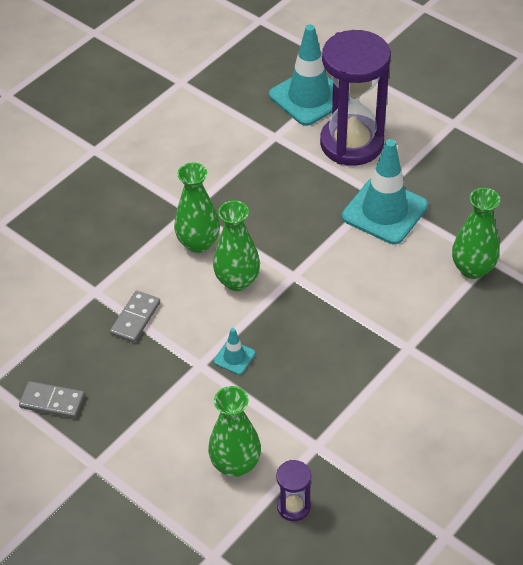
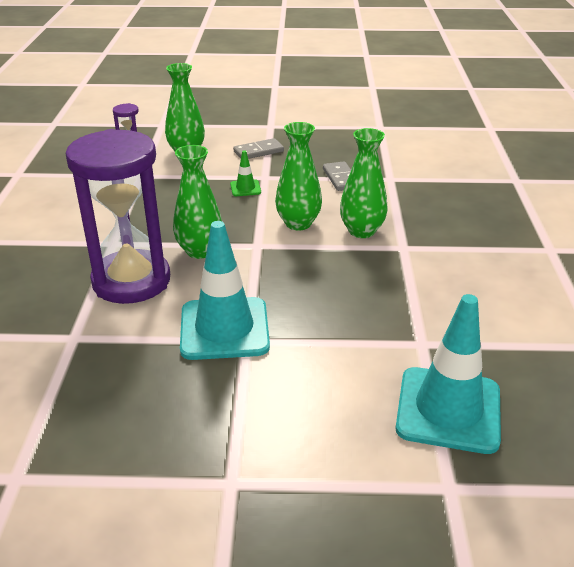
camera: 140 degrees right, 15 degrees down
(52, 401) = (332, 134): grey domino -> grey domino (258, 151)
(234, 357) = (245, 188): turquoise traffic cone -> green traffic cone
(351, 143) = (332, 380): purple hourglass -> purple hourglass (131, 281)
(472, 269) = (88, 321): green vase -> green vase (200, 251)

